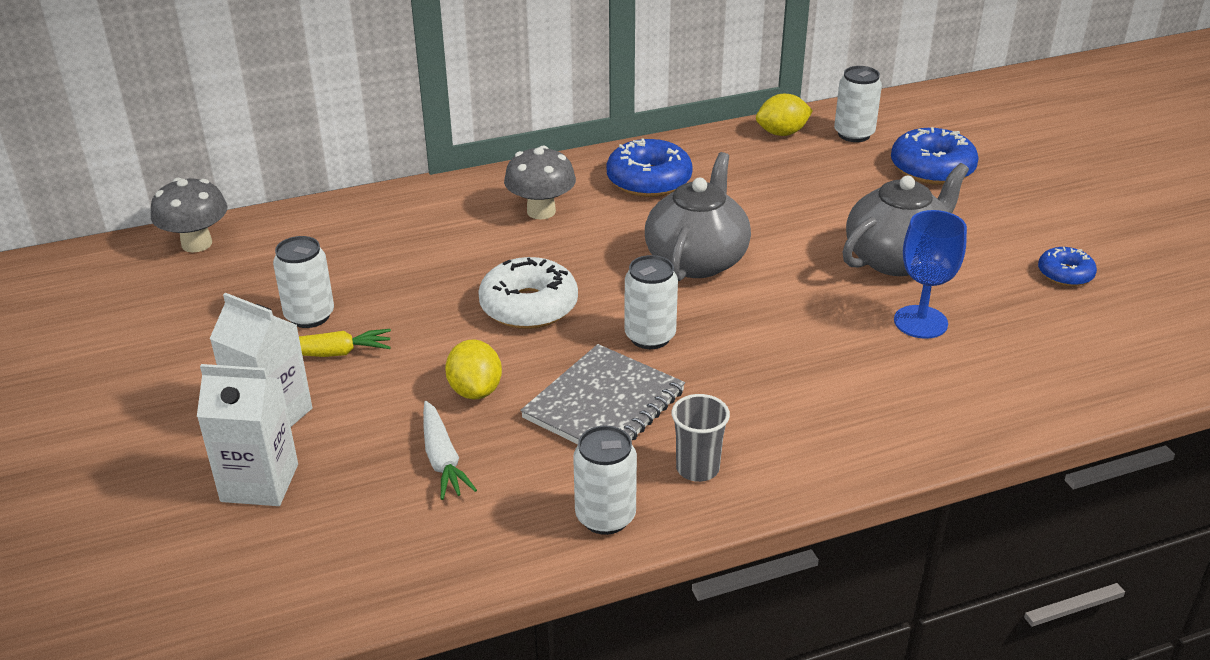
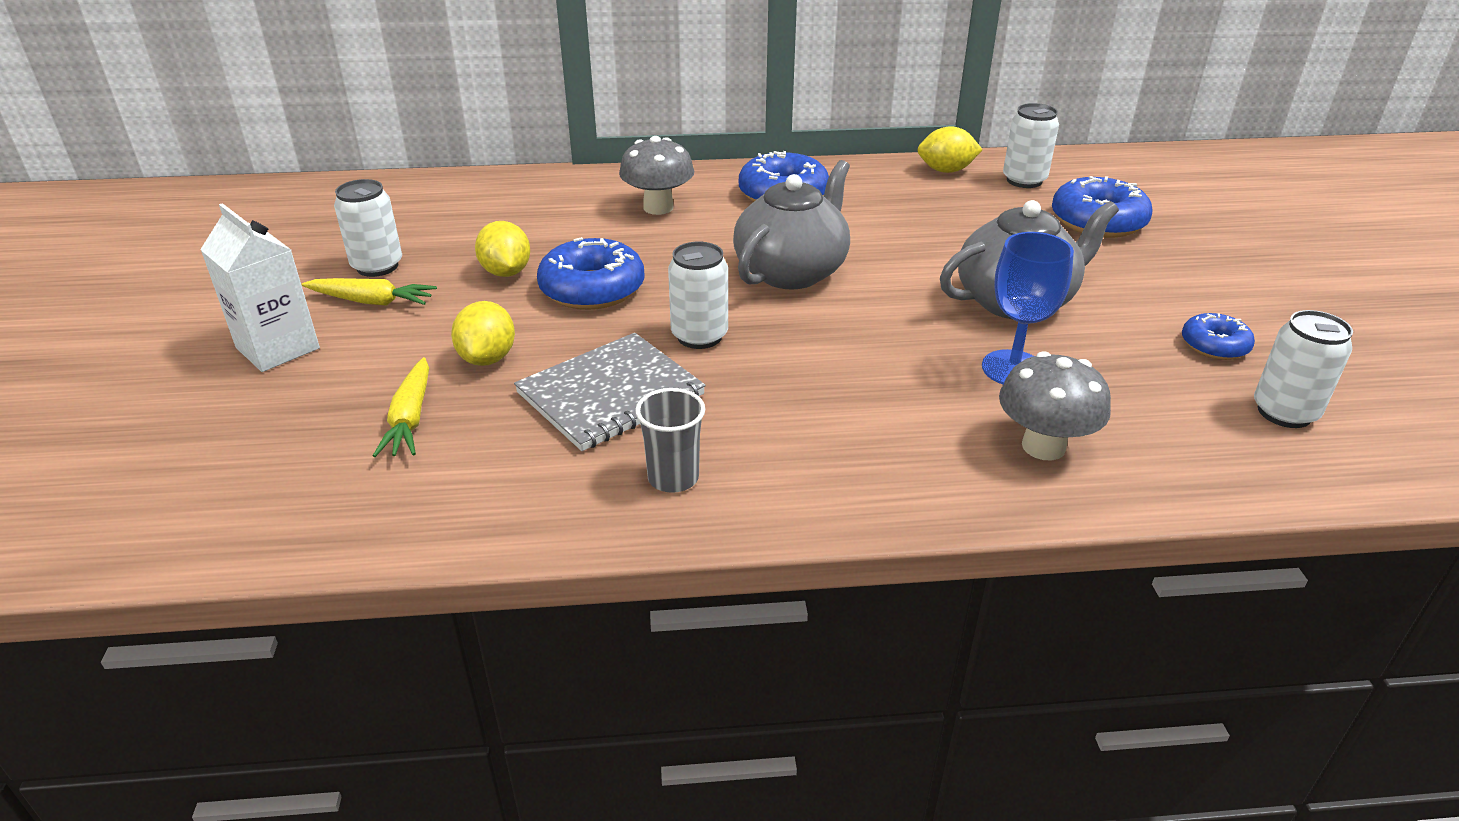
camera: 15 degrees right, 0 degrees up
(197, 244) = (322, 192): grey mushroom -> grey mushroom (1043, 446)
(259, 483) = (220, 408): white carton -> none
(438, 302) = (506, 272): none -> yellow lemon
(442, 459) = (410, 418): white carrot -> yellow carrot
(529, 306) = (592, 289): white donut -> blue donut
(605, 517) = (541, 510): white can -> white can (1284, 412)

